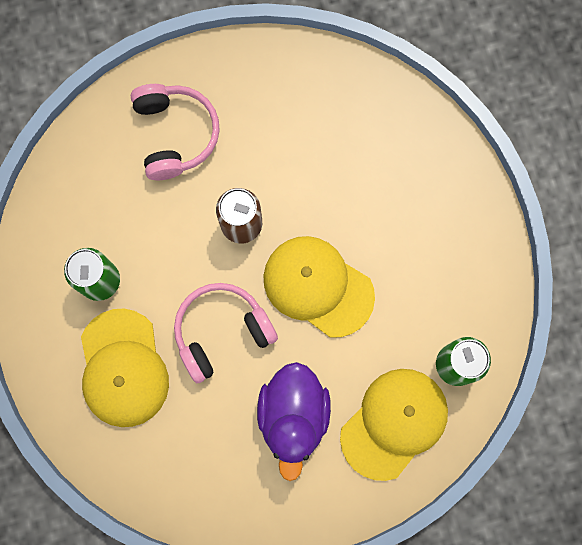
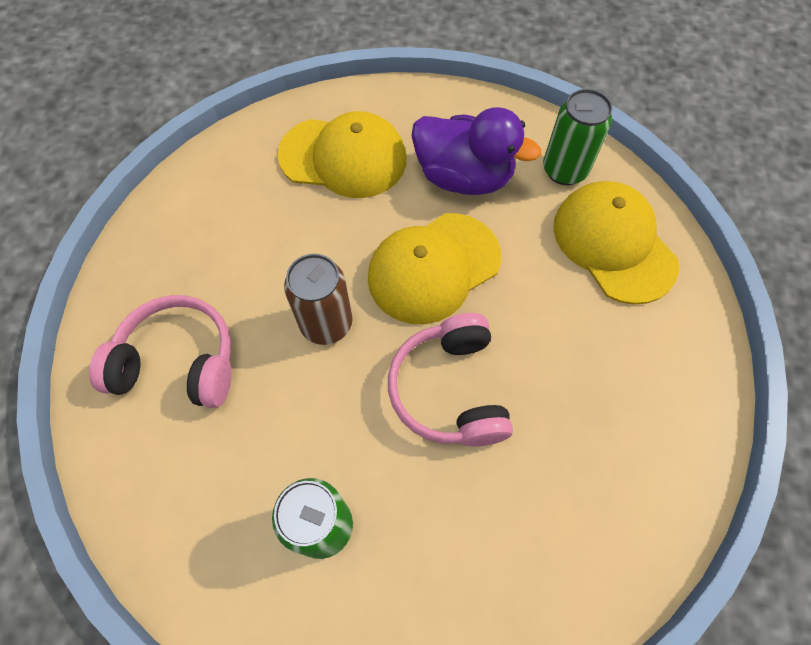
camera: 70 degrees left, 15 degrees down
(123, 368) = (456, 535): yellow cap -> yellow cap (343, 157)
(293, 416) = (579, 343): purple duck -> purple duck (463, 177)

